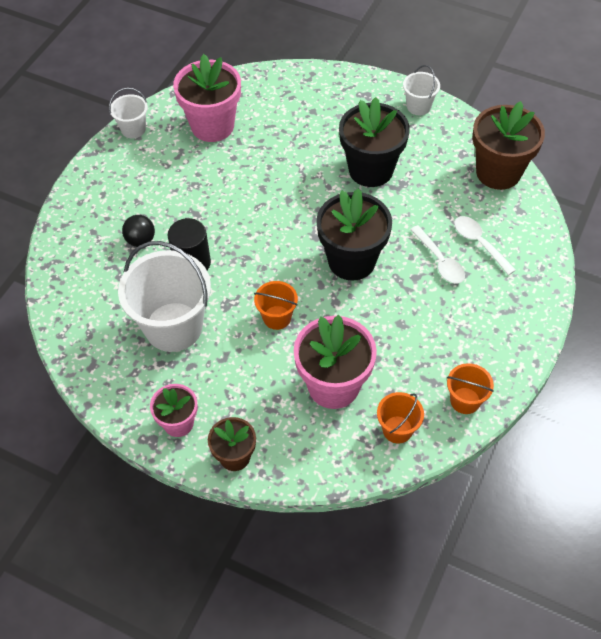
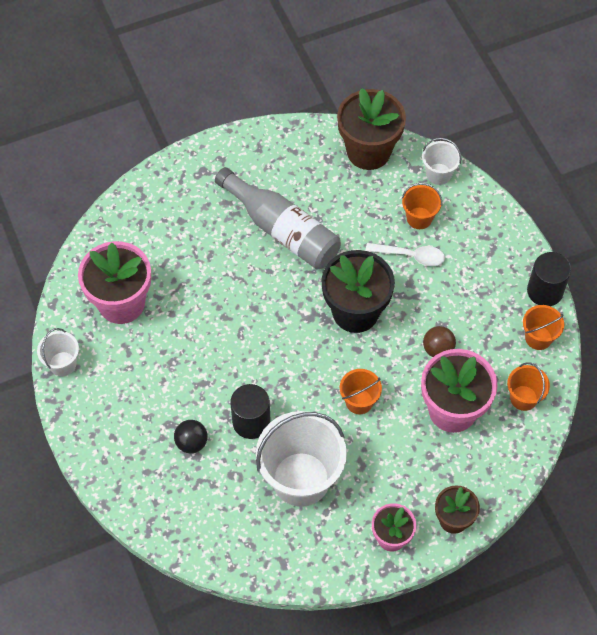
camera: 50 degrees left, 5 degrees up
(371, 170) = (282, 230): black flower pot -> grey bottle
(377, 337) = (438, 349): none -> brown ball
(418, 106) = (252, 147): white bucket -> white bucket (438, 174)
(479, 243) = (419, 218): white spoon -> orange bucket
(513, 374) = (545, 291): none -> black cylinder

